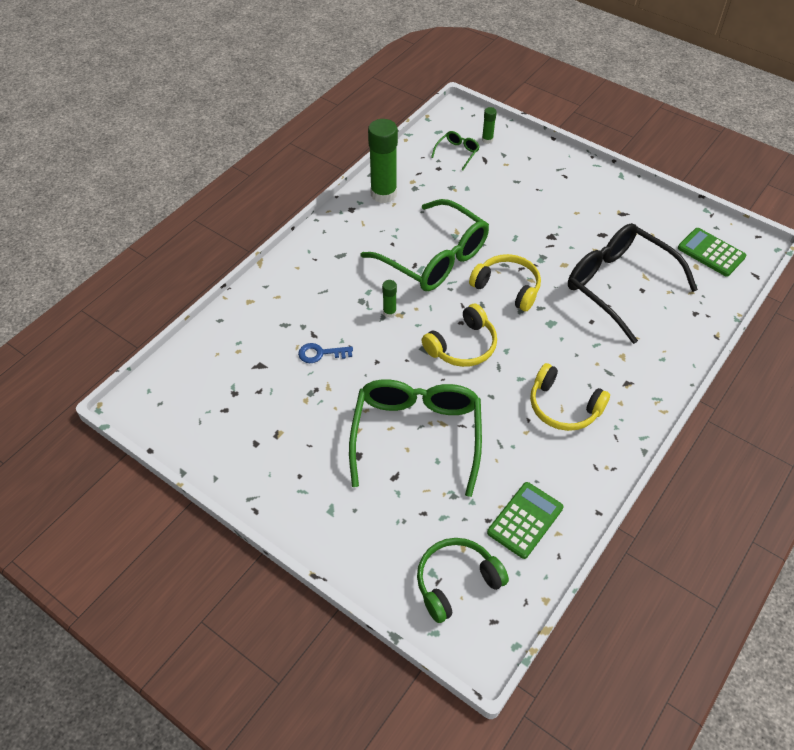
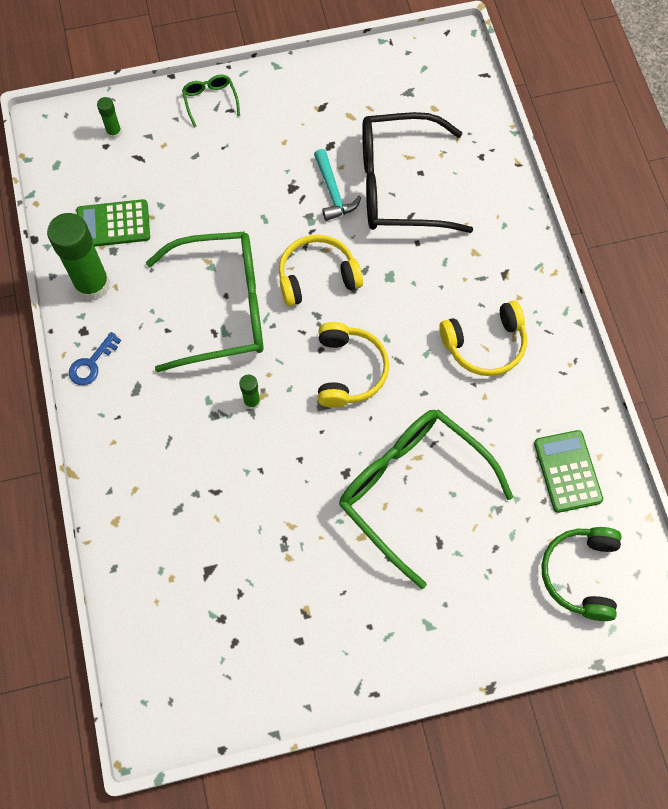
camera: 50 degrees left, 15 degrees up
(321, 353) = (245, 502): blue key -> blue key (91, 363)
(457, 152) = (104, 173): green glasses -> green glasses (210, 101)
(573, 257) = (333, 192): none -> turquoise hammer
(711, 252) = (431, 83): green calculator -> green calculator (113, 224)

